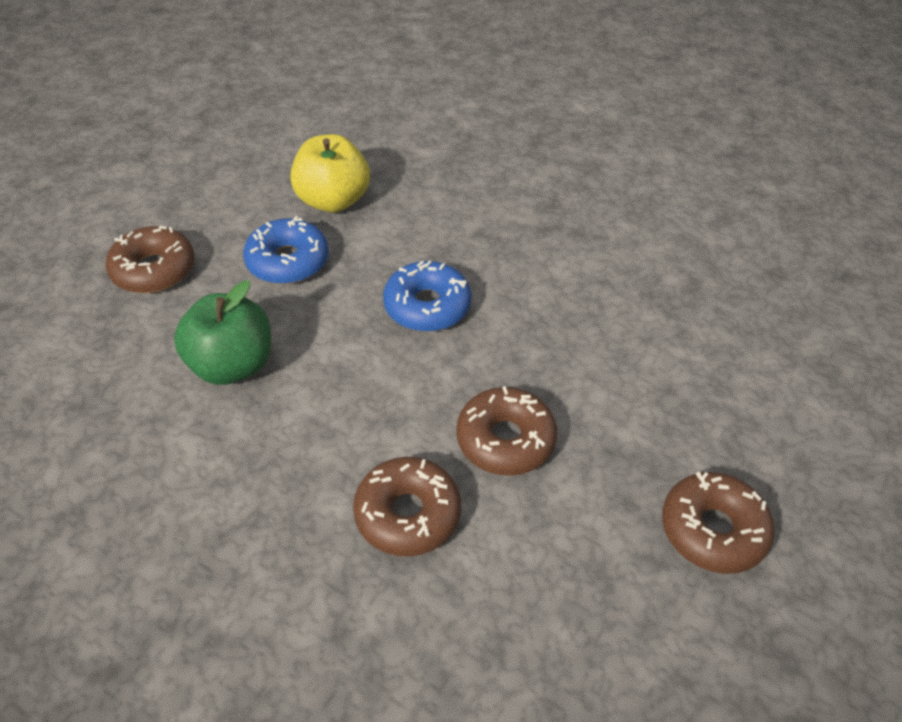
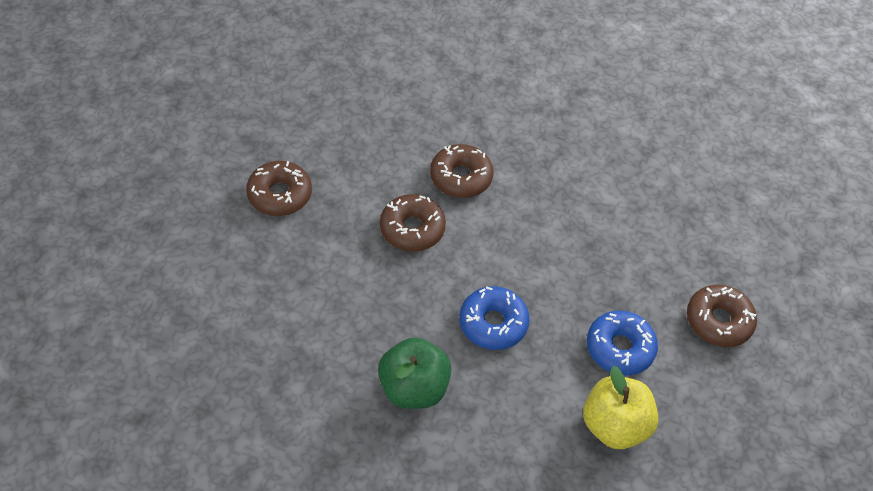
camera: 165 degrees right, 5 degrees up
(232, 365) = (611, 252): green apple -> green apple (414, 388)

